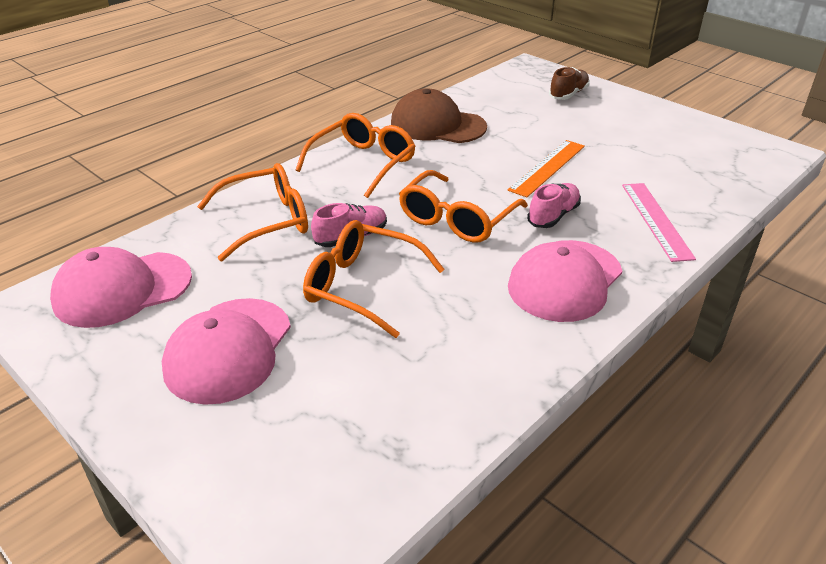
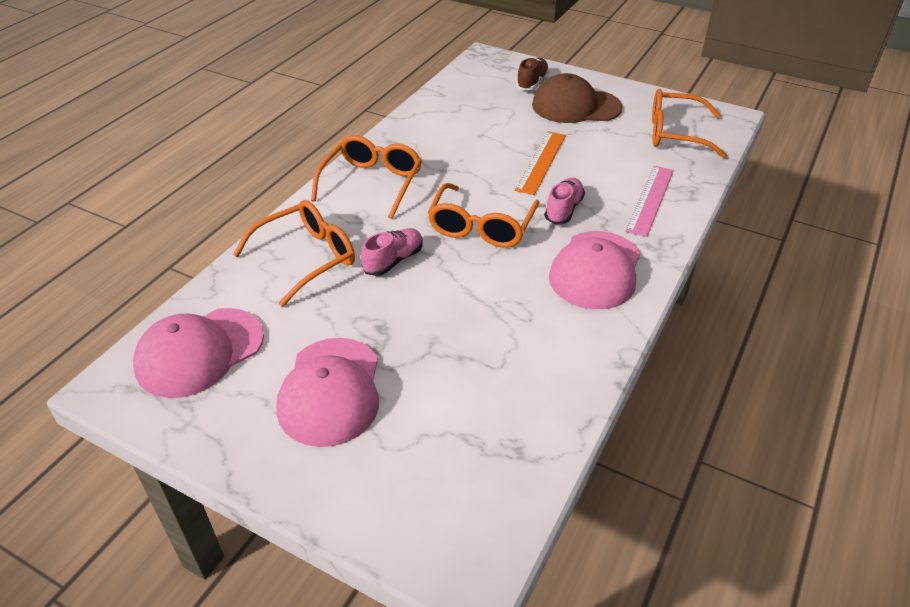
camera: 15 degrees left, 5 degrees up
(362, 286) = (424, 307): orange glasses -> orange glasses (675, 133)
(437, 125) = (425, 132): brown cap -> brown cap (576, 106)
(656, 220) = (650, 200): pink ruler -> pink ruler turned 45 degrees clockwise

